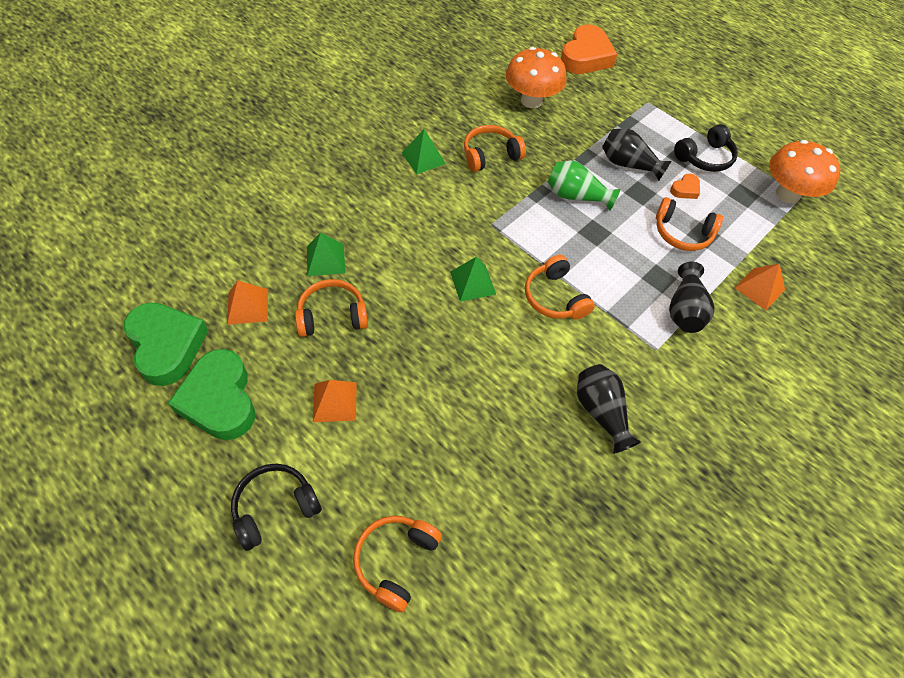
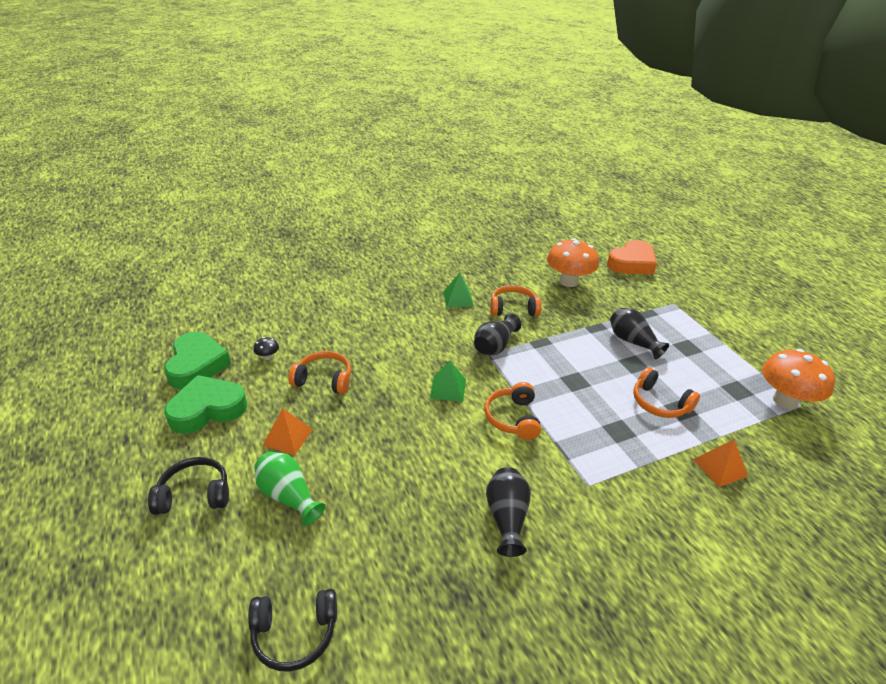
camera: 25 degrees right, 20 degrees down
(220, 400) = (207, 409): green heart -> green heart turned 60 degrees clockwise
(247, 306) = (268, 357): orange pyramid -> black mushroom
(325, 259) = (343, 343): green pyramid -> none
(396, 561) = (258, 569): orange headphones -> none
(576, 196) = (572, 352): green vase -> green vase (288, 496)
(684, 310) = (632, 462): black vase -> black vase (494, 346)
(685, 189) = (679, 372): orange heart -> none
(704, 157) = (710, 353): black headphones -> black headphones (295, 633)

